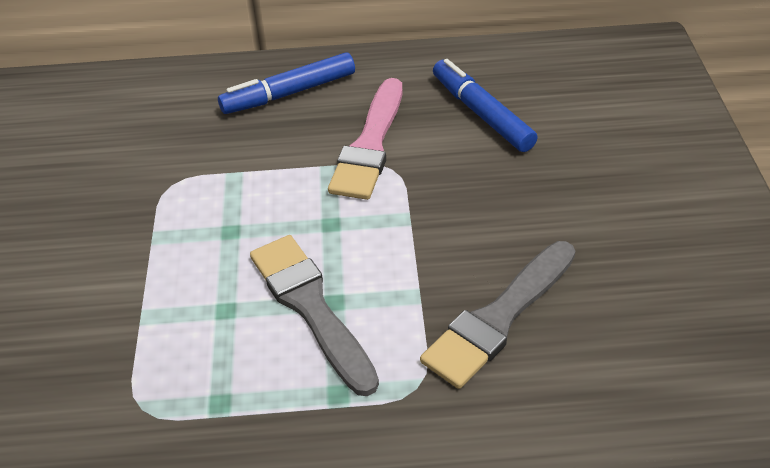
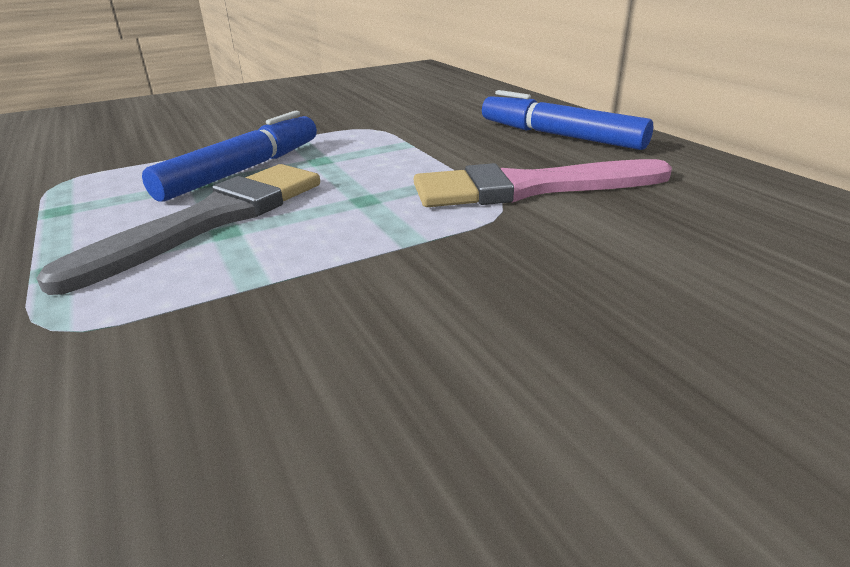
camera: 65 degrees right, 15 degrees down
(481, 113) = (713, 244): blue marker -> blue marker (243, 170)
(499, 318) = (215, 376): grey brush -> none

